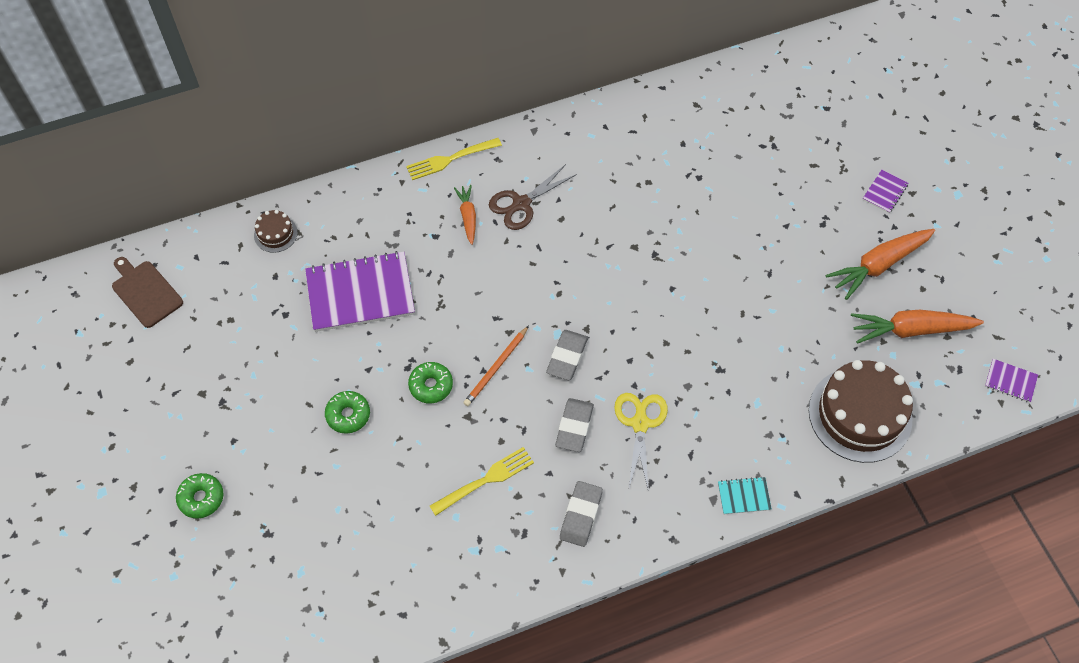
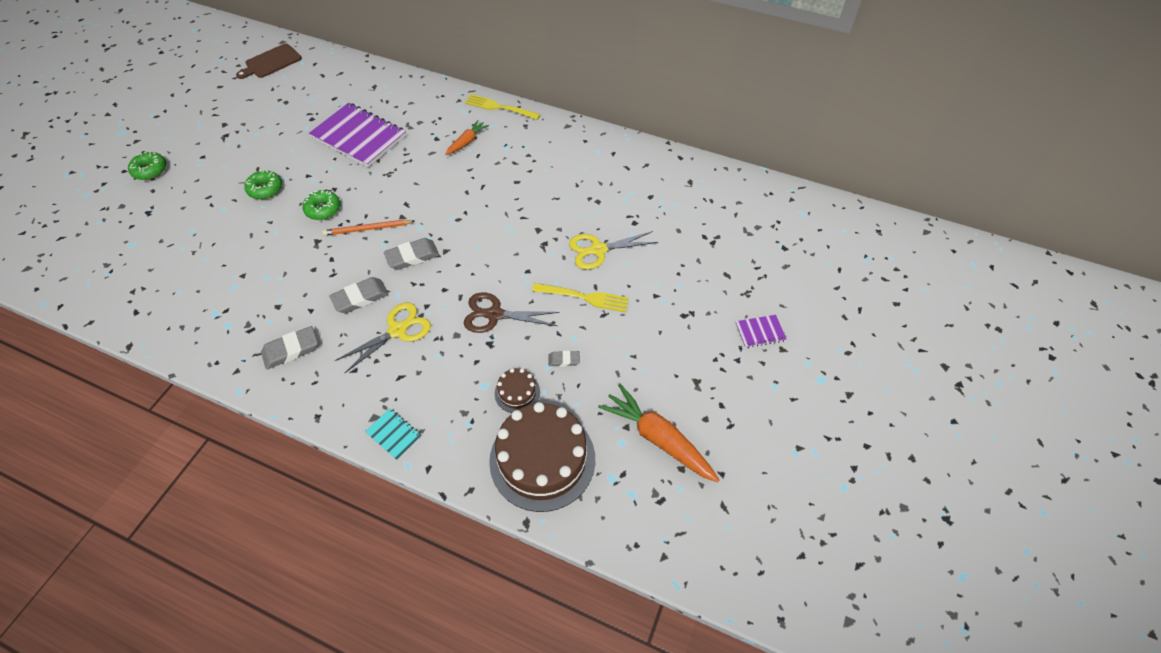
camera: 45 degrees right, 5 degrees down
(145, 292) = (271, 62): brown cutting board -> brown cutting board turned 135 degrees counterclockwise
(275, 234) = (363, 79): brown cake -> brown cake (517, 392)
(485, 480) = (275, 282): yellow fork -> yellow fork (584, 297)
(521, 204) = (505, 157): brown scissors -> brown scissors (495, 314)
(701, 224) = (598, 250): none -> yellow scissors
(786, 333) = (564, 360): none -> grey eraser
(879, 265) = (691, 374): orange carrot -> none
(1010, 381) = (692, 549): purple notebook -> none

